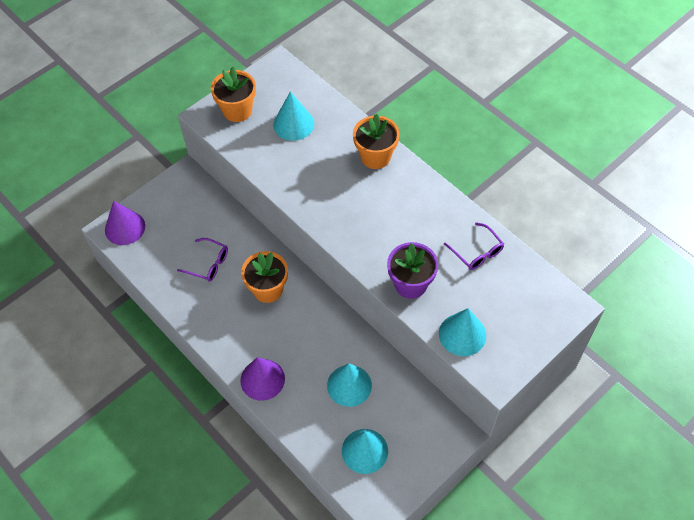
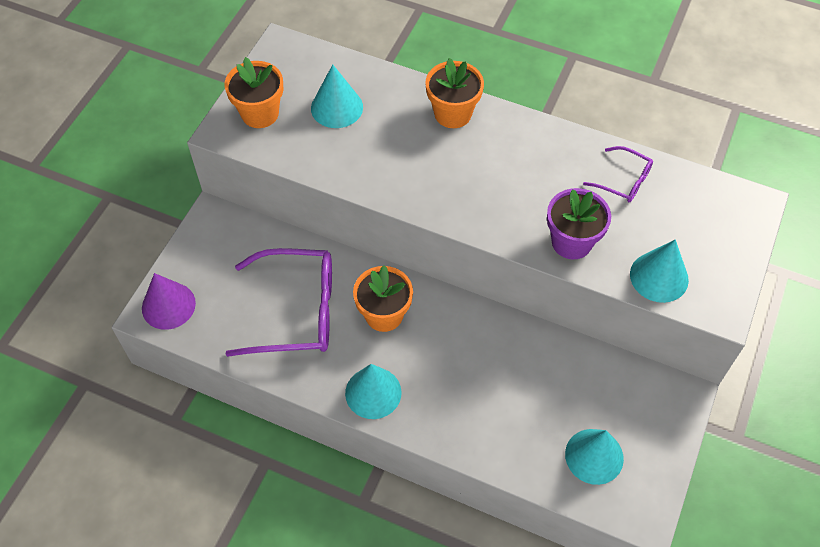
camera: 25 degrees left, 0 degrees up
(208, 264) = (296, 311): purple glasses -> purple glasses, size x2.01
(262, 379) = (433, 421): purple cone -> none
(349, 385) = (537, 389): turquoise cone -> turquoise cone (373, 392)

